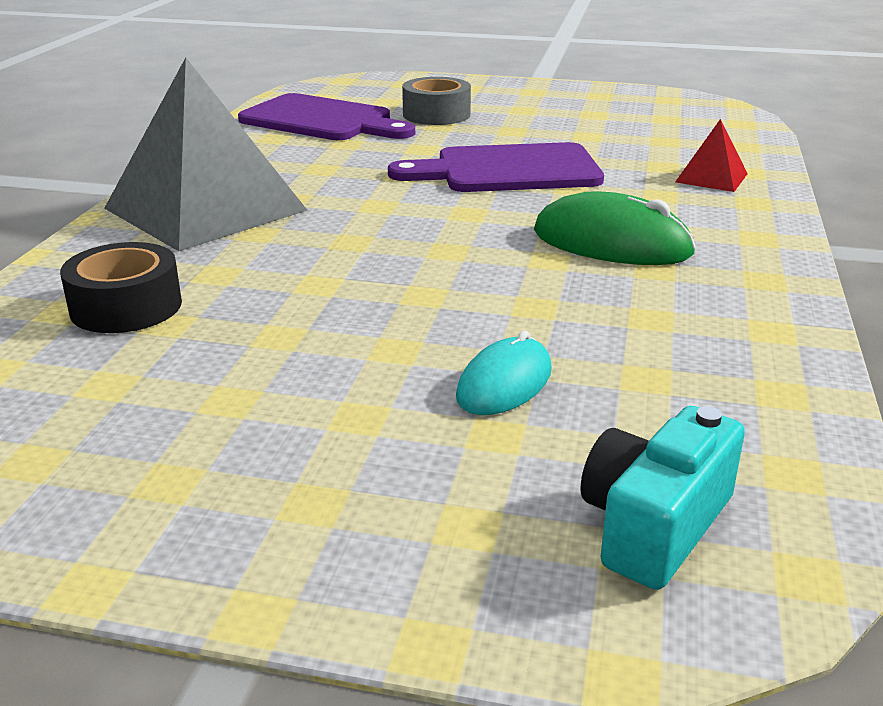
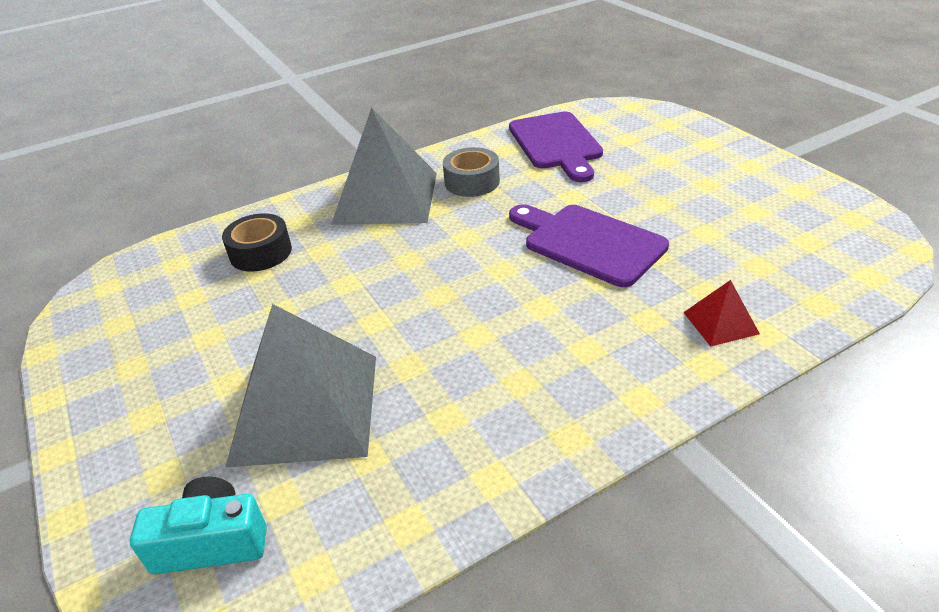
camera: 50 degrees right, 10 degrees up
(436, 114) = (635, 165): grey tape -> grey tape (472, 182)
(504, 383) = (306, 407): turquoise mouse -> grey pyramid
(612, 242) = (536, 343): green mouse -> none

